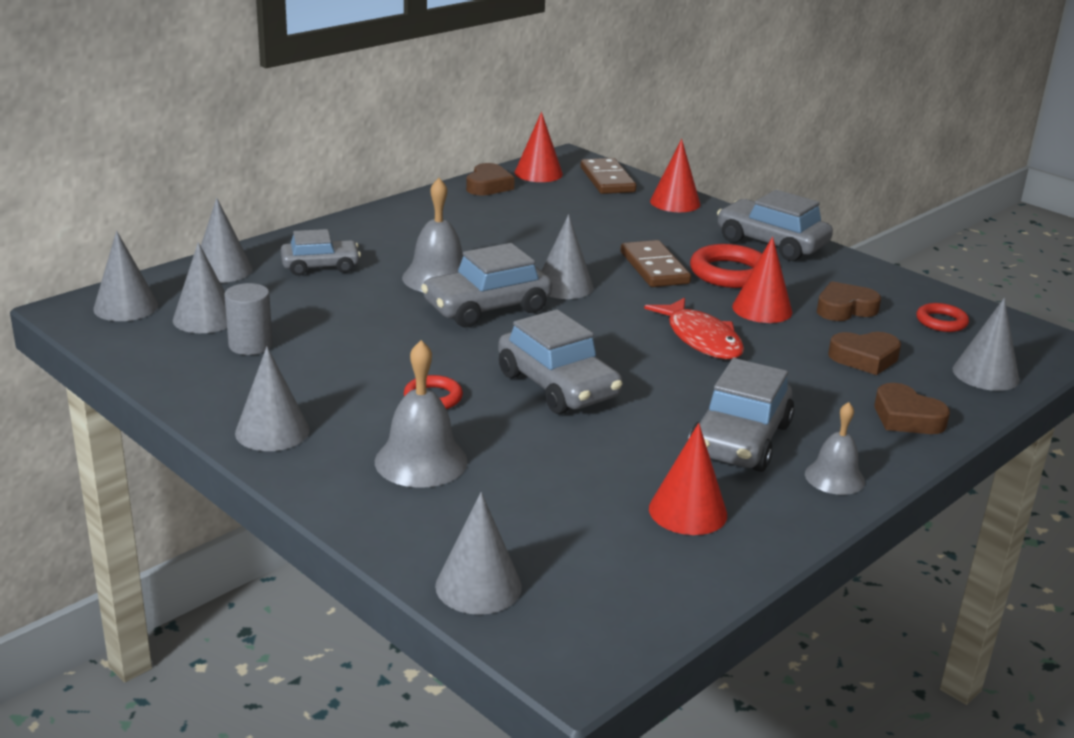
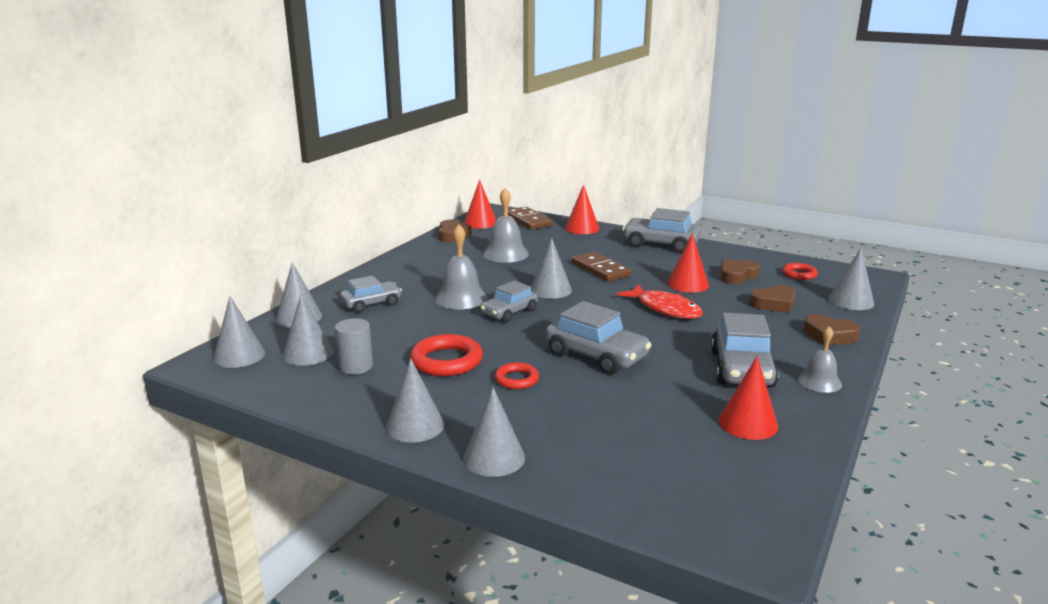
camera: 15 degrees left, 5 degrees down
(421, 461) = (540, 426): grey bell -> grey bell (505, 254)
(478, 586) = (649, 509): grey cone -> grey cone (494, 458)
(487, 308) = (509, 312): grey car -> grey car, size x0.65
(729, 273) = (650, 265): red ring -> red ring (446, 361)

